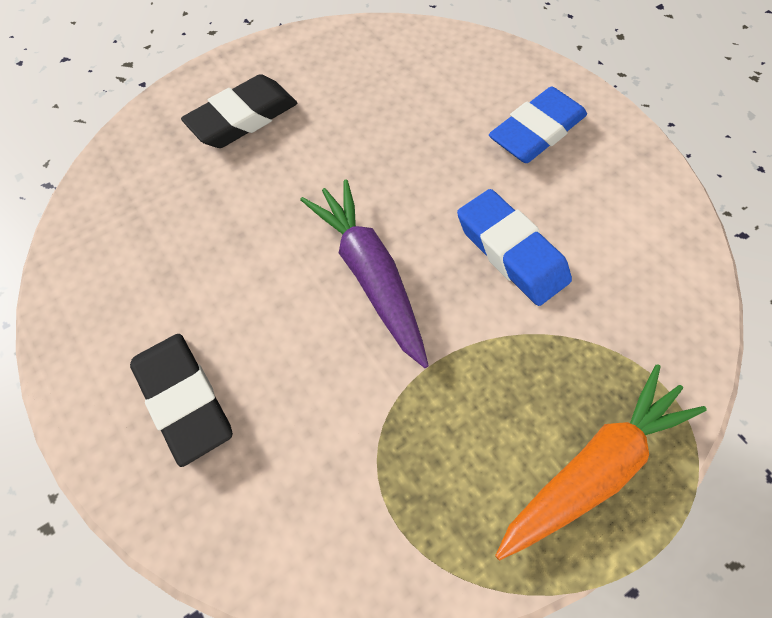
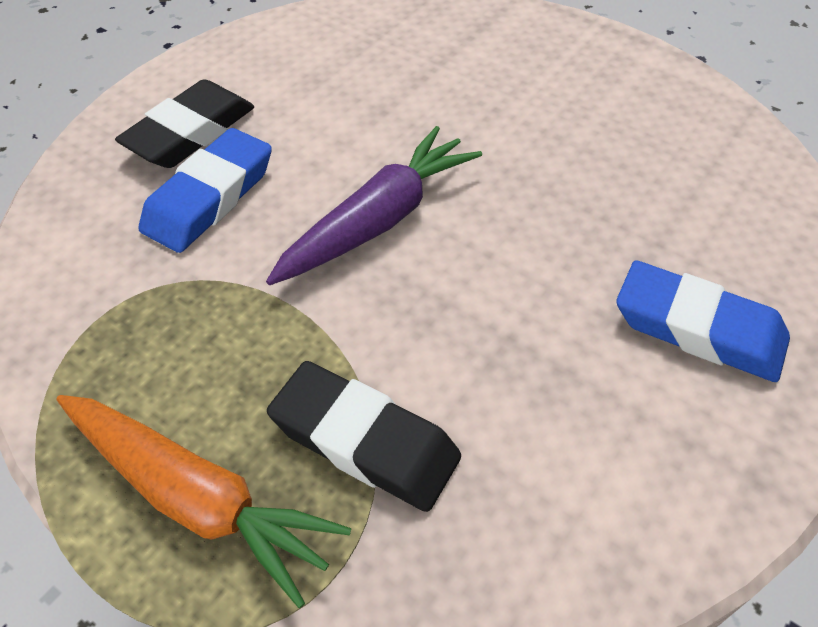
camera: 70 degrees right, 10 degrees down
(243, 118) = (529, 66): black eraser -> black eraser (365, 441)
(511, 252) = (476, 343): blue eraser -> blue eraser (210, 198)

